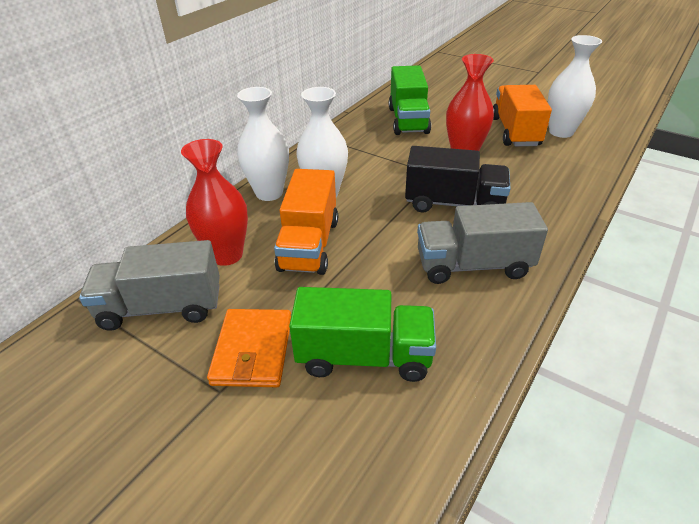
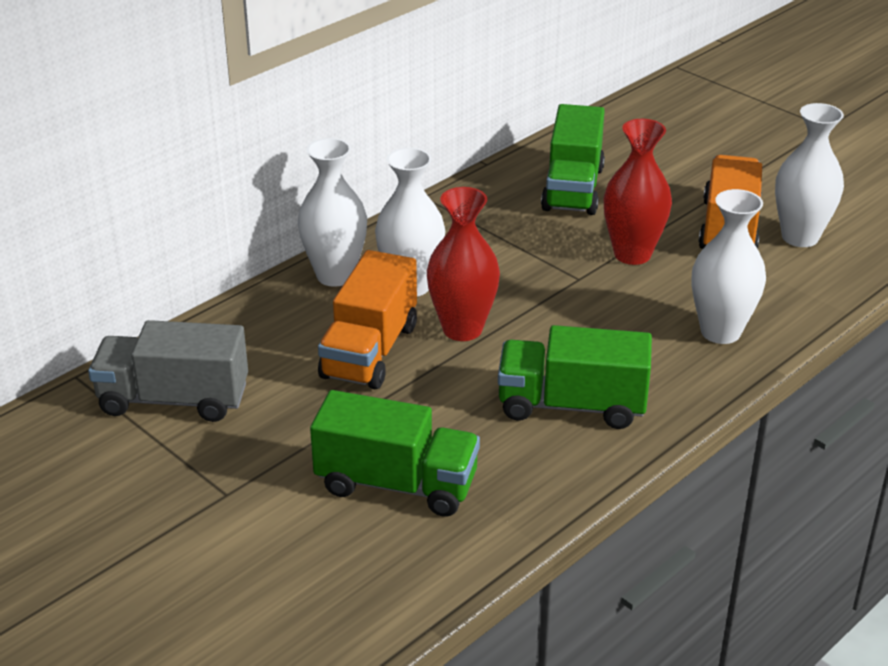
camera: 10 degrees right, 5 degrees down
(227, 255) = (262, 350): red vase -> red vase (462, 329)
(252, 351) = (271, 460): orange wallet -> none
(453, 204) = (583, 324): black truck -> none
(473, 265) = (572, 405): grey truck -> green truck
(547, 197) = (720, 332): none -> white vase

